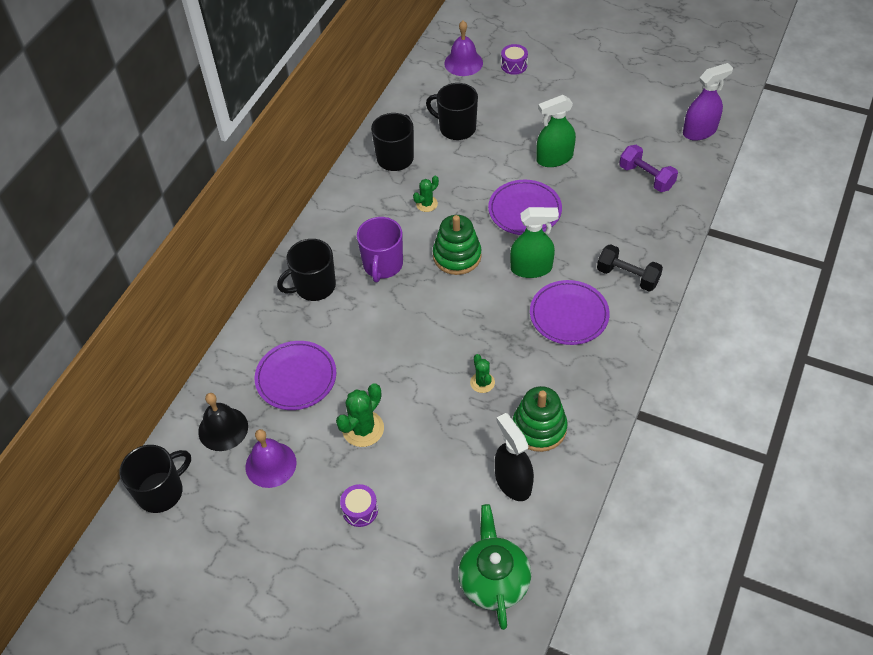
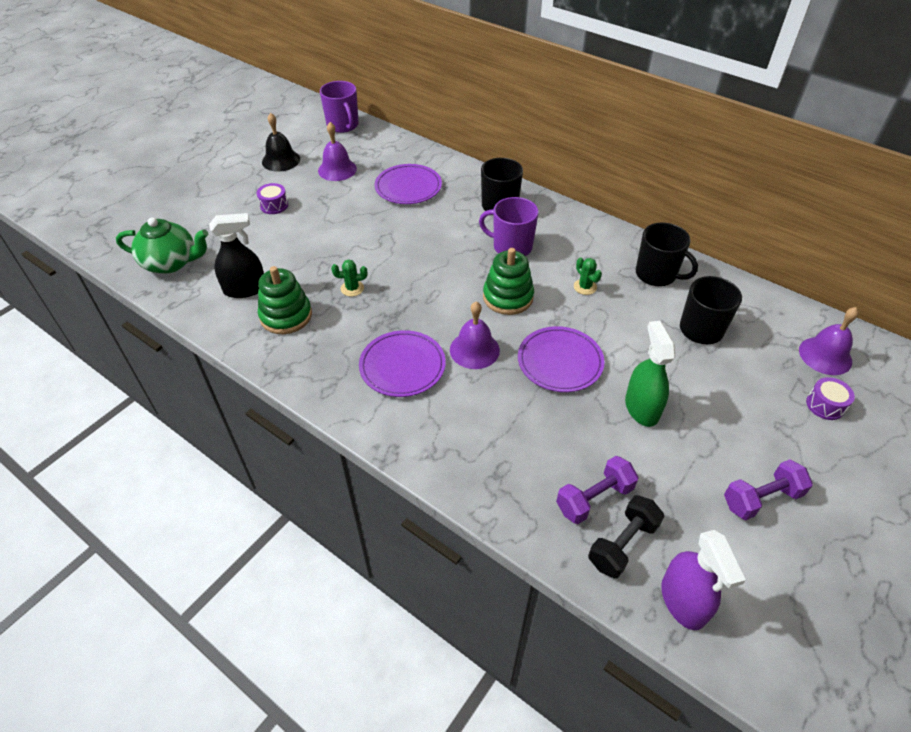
camera: 100 degrees right, 5 degrees down
(161, 492) = (343, 125): black mug -> purple mug
(223, 429) = (379, 151): black bell -> black bell (281, 160)
(363, 429) = (343, 215): green cactus -> none
(531, 268) = (474, 350): green spray bottle -> purple bell
(608, 97) = (761, 498): none -> purple dumbbell
(627, 276) = (435, 431): black dumbbell -> black dumbbell (622, 544)

